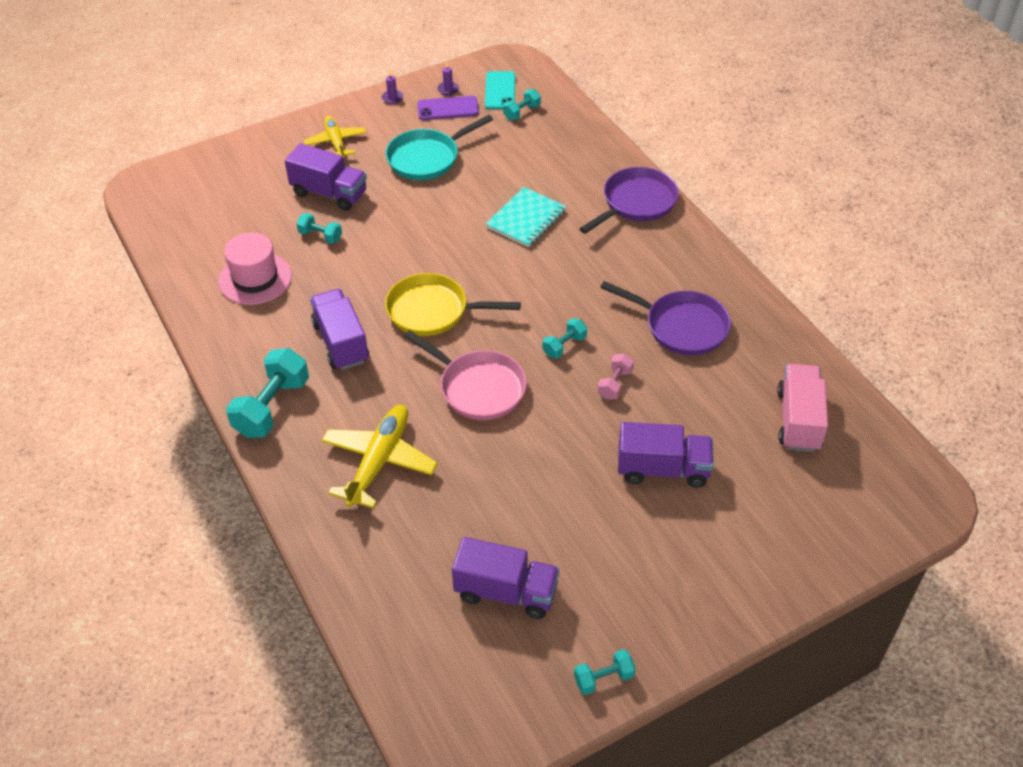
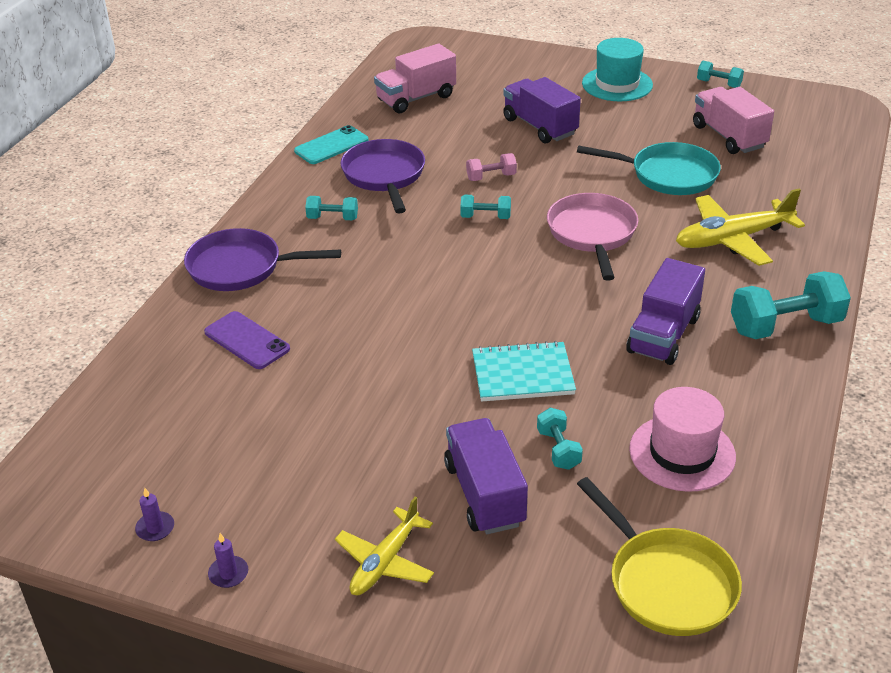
camera: 130 degrees left, 10 degrees down
(427, 158) = (325, 453): turquoise pan -> turquoise pan (668, 175)
(433, 311) = (548, 305): yellow pan -> yellow pan (666, 582)
(448, 108) = (202, 500): purple phone -> purple phone (247, 340)
(500, 91) = (114, 475): turquoise phone -> turquoise phone (331, 145)
(506, 592) = (728, 136): purple truck -> pink truck
(522, 112) = (149, 428): turquoise dumbbell -> turquoise dumbbell (332, 218)
(526, 219) = (347, 320): turquoise notebook -> turquoise notebook (522, 374)
(685, 589) = (617, 84): none -> turquoise hat

